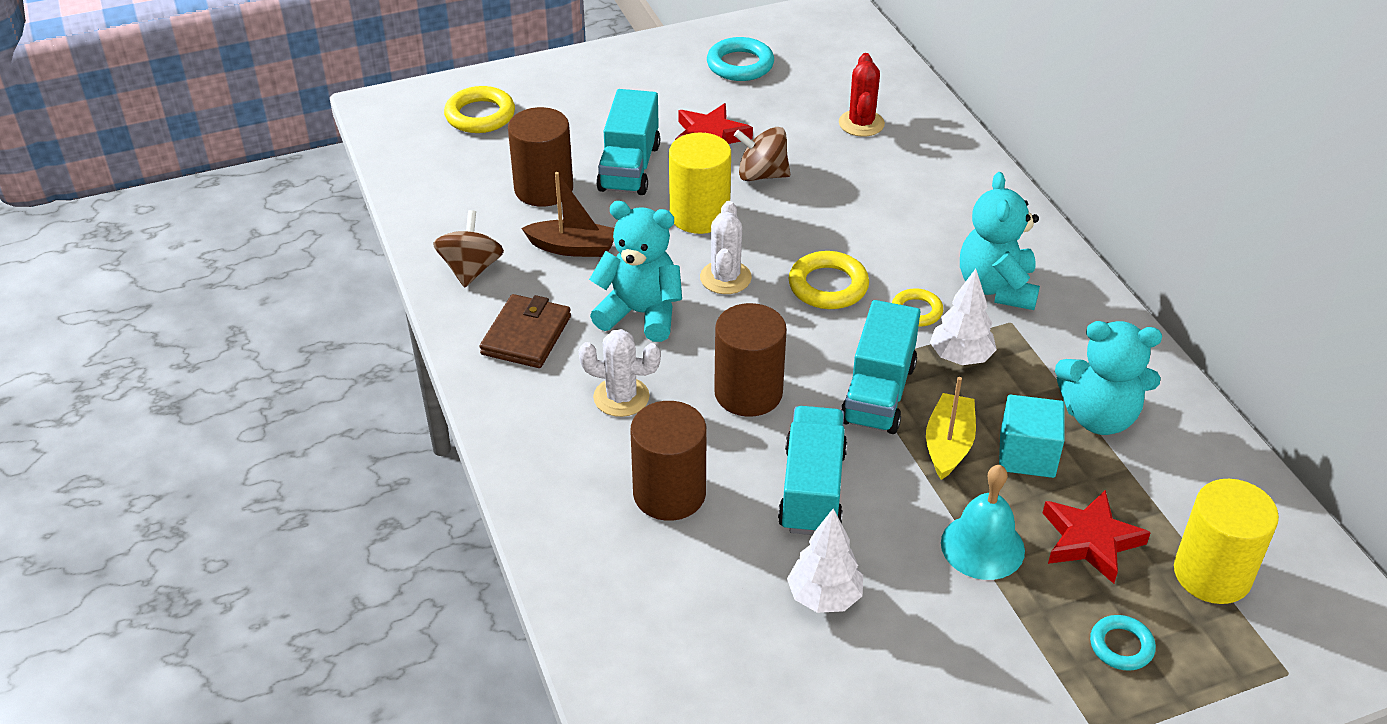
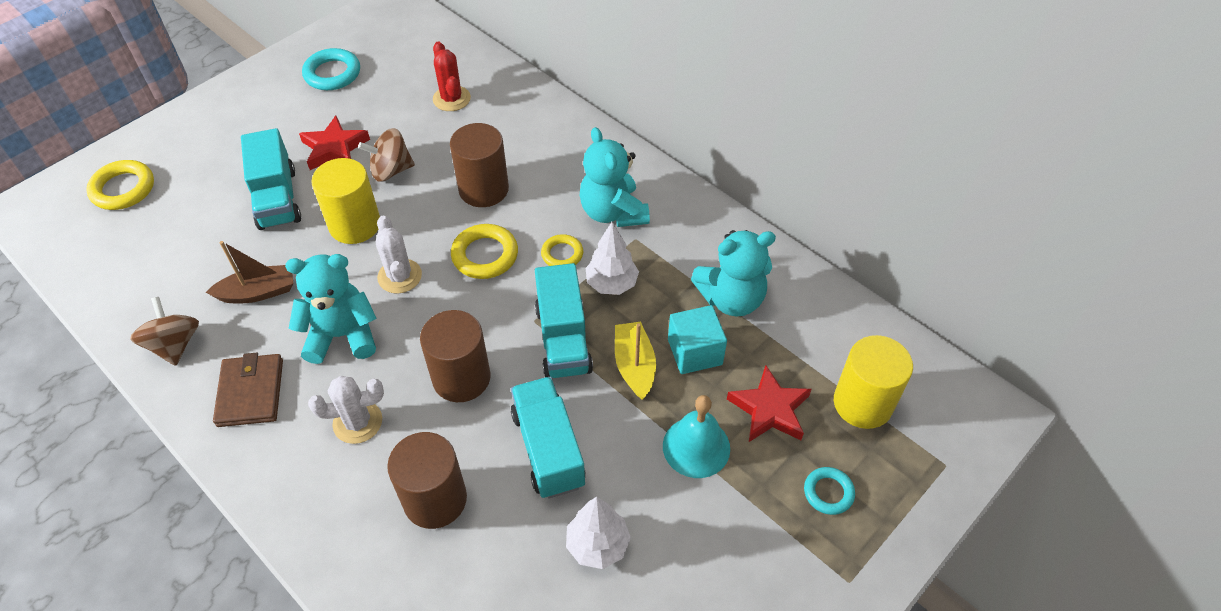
camera: 25 degrees left, 10 degrees up
(543, 189) = (210, 243): brown cylinder -> brown cylinder (483, 189)

